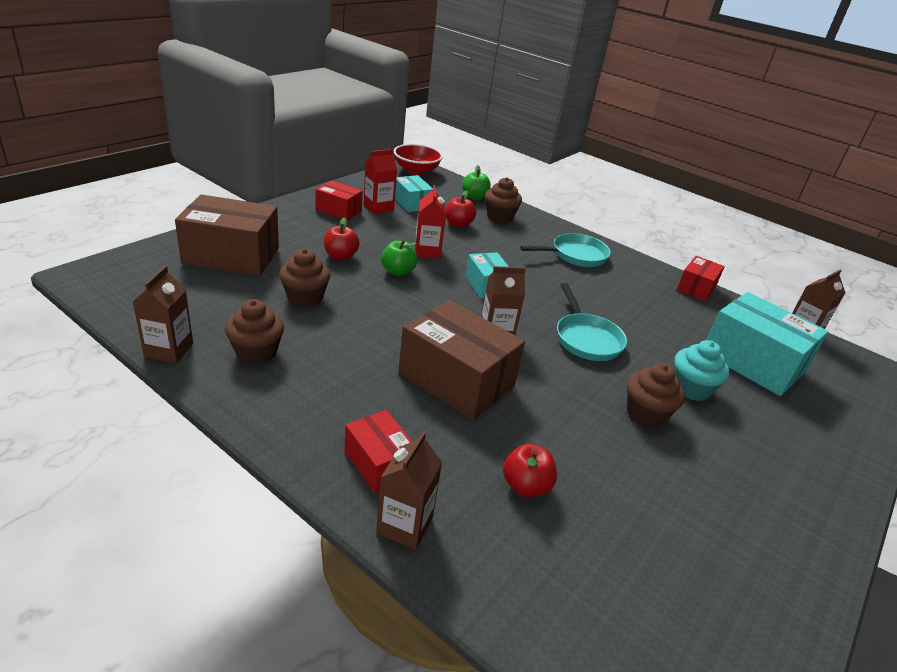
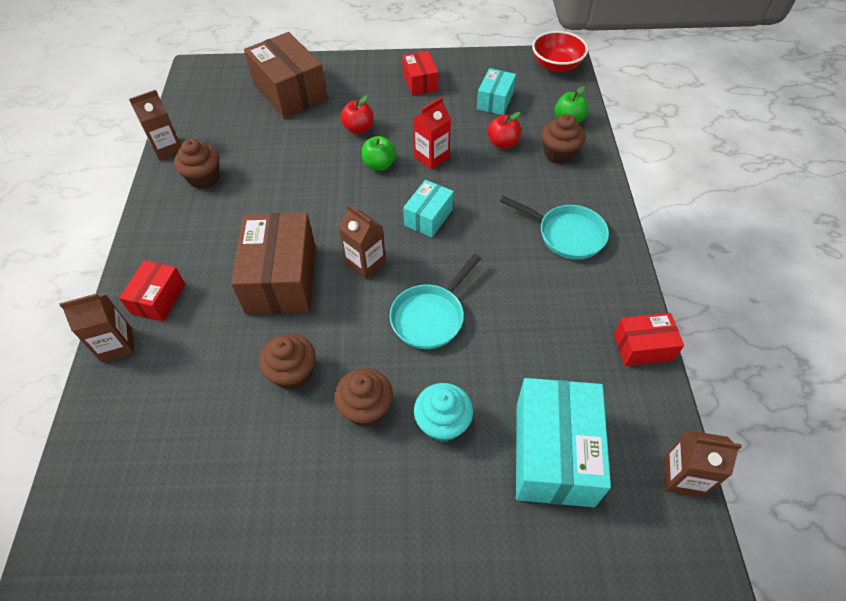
camera: 55 degrees right, 20 degrees up
(305, 297) = (286, 152): brown cupcake -> brown cupcake (293, 373)
(378, 207) = (458, 93): red carton -> none
(525, 486) = (205, 381): red apple -> none

